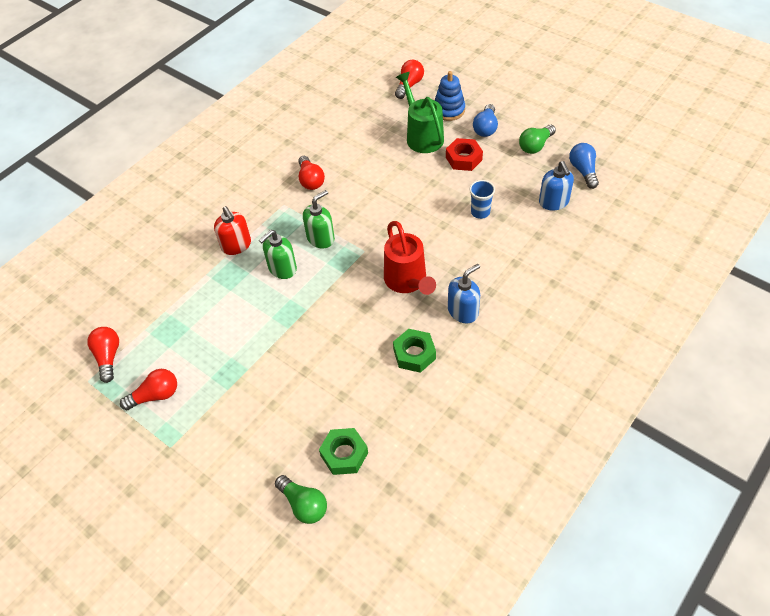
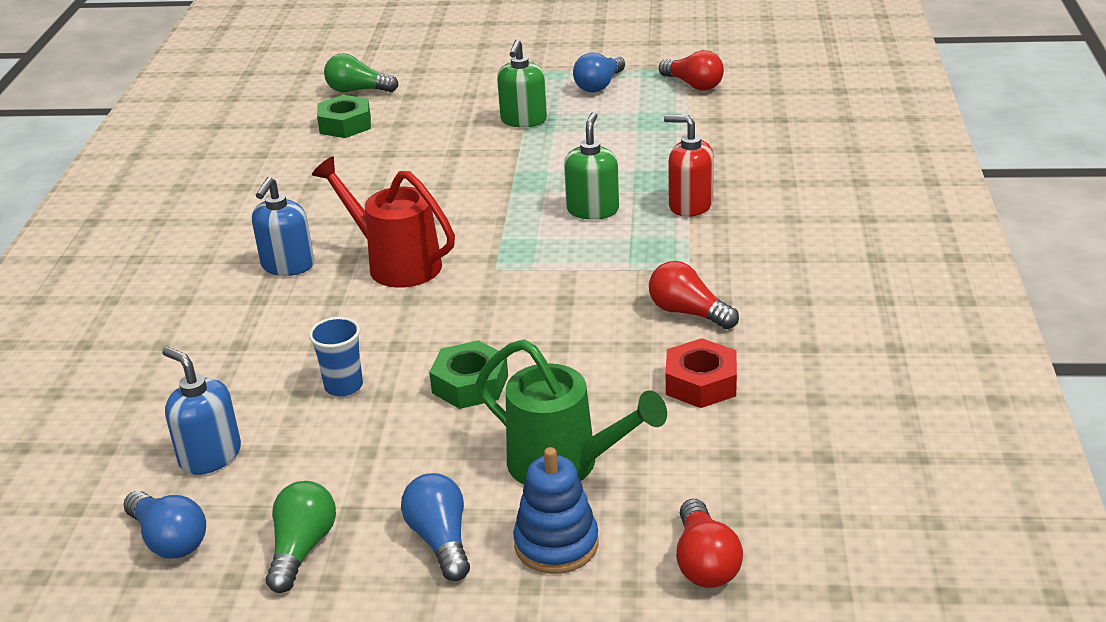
camera: 145 degrees right, 20 degrees down
(155, 395) = (599, 85): red light bulb -> blue light bulb
(321, 238) = (578, 256): green soap dispenser -> green soap dispenser (523, 120)
(414, 354) = (326, 209): green nut -> green nut (470, 384)
(463, 159) = (441, 458): red nut -> red nut (700, 383)

